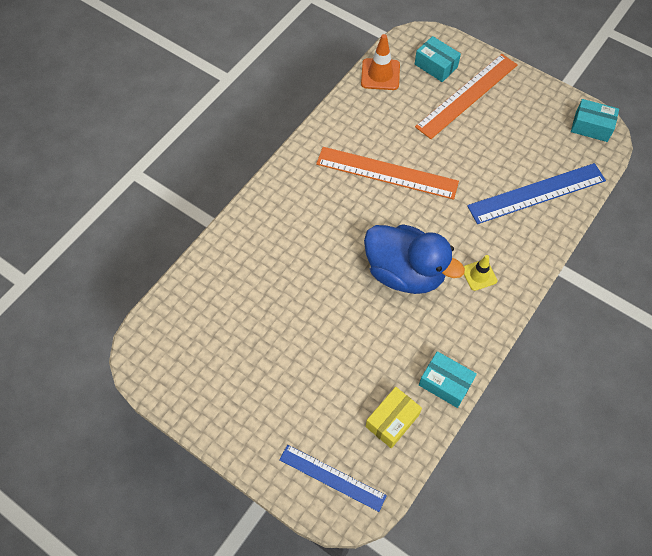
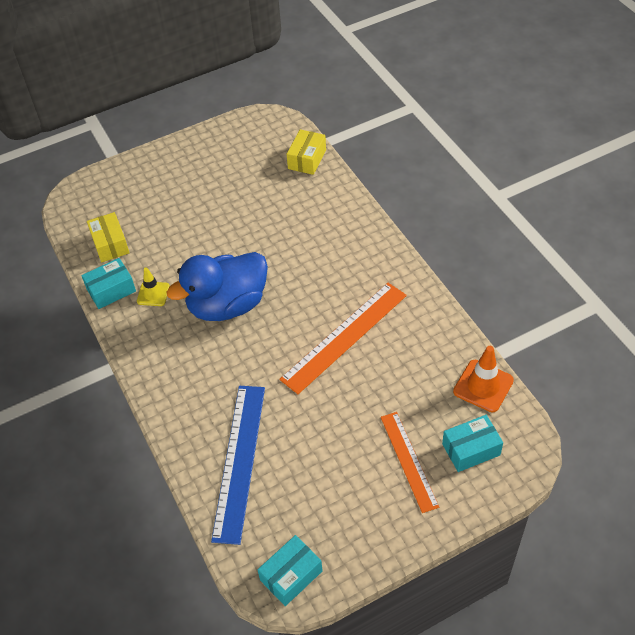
camera: 120 degrees right, 10 degrees down
(190, 291) = (307, 159): none -> yellow box
(332, 477) = (100, 195): blue ruler -> none
(467, 95) = (408, 461): orange ruler -> orange ruler, size x0.64
(479, 275) = (186, 361): yellow traffic cone -> yellow traffic cone (153, 294)

